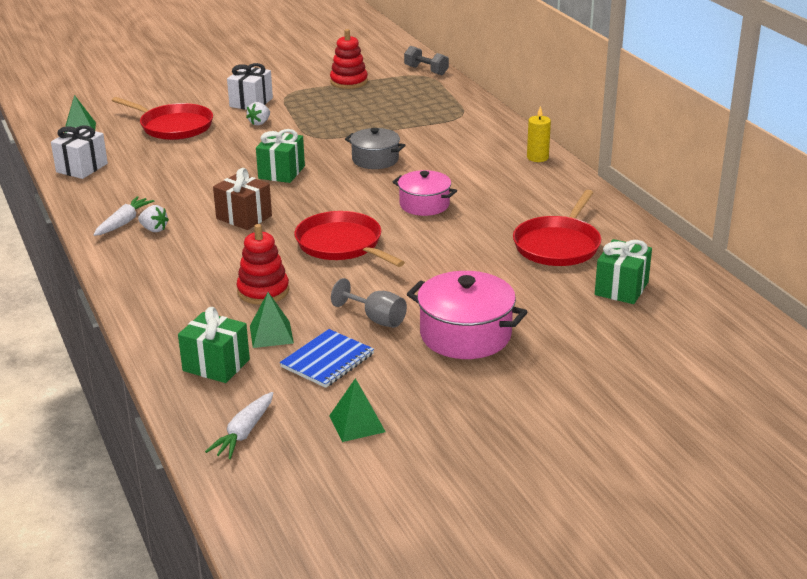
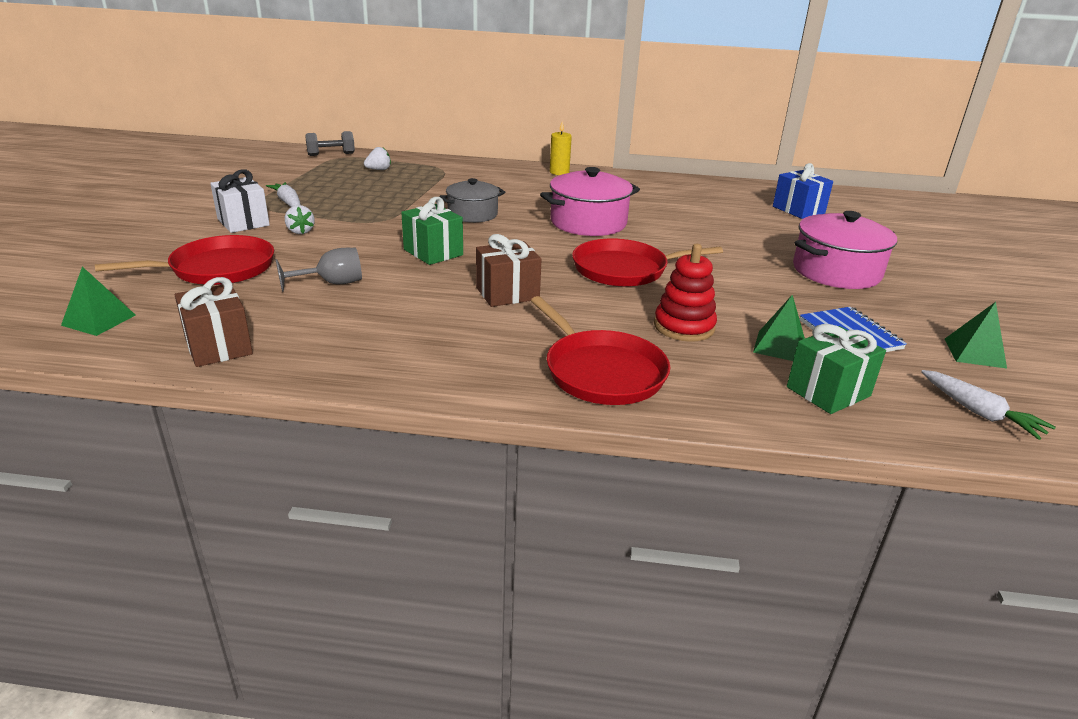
camera: 60 degrees left, 0 degrees up
(82, 168) = (218, 347): white gift -> brown gift
(124, 222) = (422, 358): white carrot -> white carrot (288, 203)
(154, 229) = (468, 345): white strawberry -> white strawberry (379, 170)
(349, 82) = (290, 180): red stacking toy -> none
(376, 319) = (783, 294): grey goblet -> grey goblet (332, 283)
(424, 205) = (588, 223): pink pot -> pink pot, size x1.52
(558, 245) = (713, 206): red pan -> red pan (601, 371)
(621, 288) = (798, 210): green gift -> blue gift

